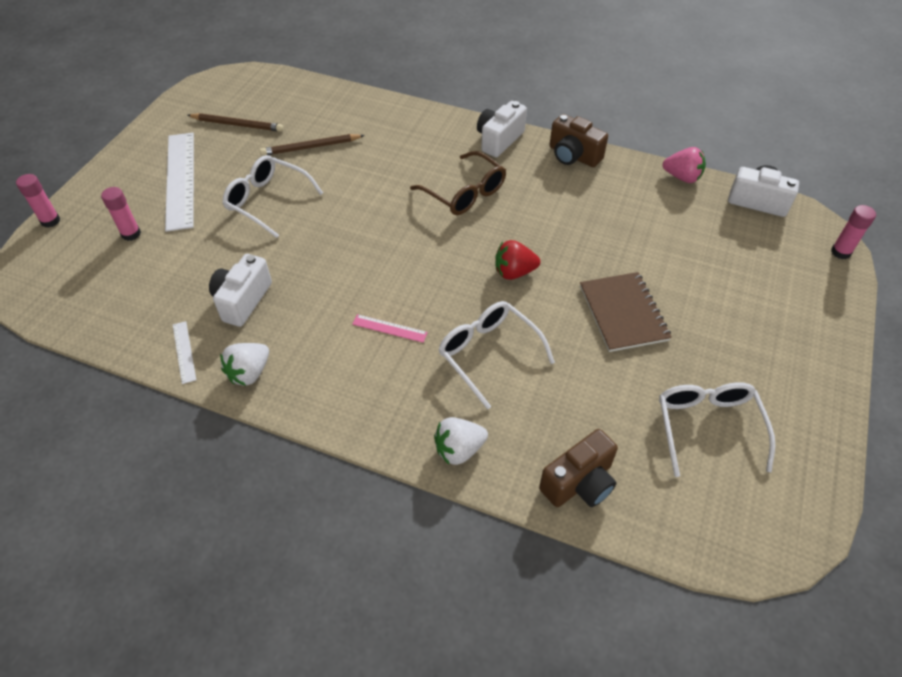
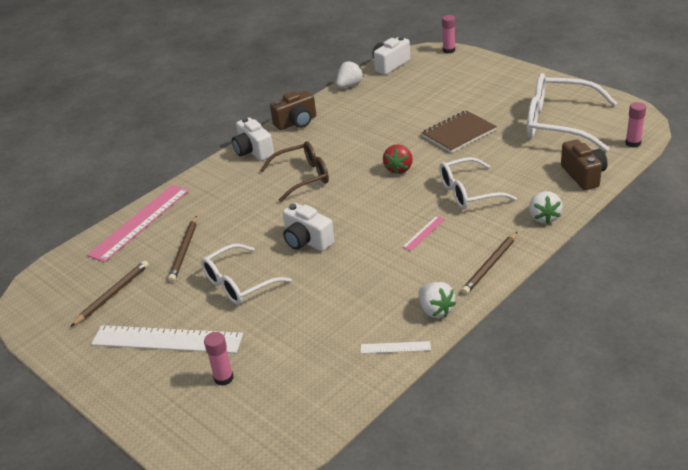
camera: 65 degrees left, 15 degrees down
(50, 221) = (161, 443): pink glue stick -> pink glue stick (633, 143)
(242, 300) = (354, 308): white camera -> white camera (307, 241)
(342, 409) = (490, 265): none -> brown pencil
(348, 103) = (140, 222): none -> pink ruler
(623, 313) = (458, 133): brown notebook -> brown notebook turned 45 degrees counterclockwise
(682, 177) = (349, 85): pink strawberry -> white strawberry
(707, 426) = (558, 123): white glasses -> white glasses, size x1.53

